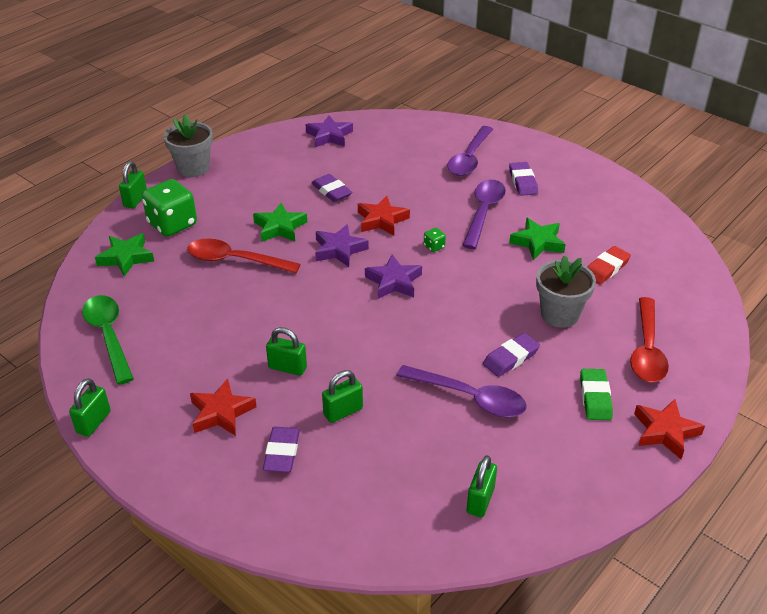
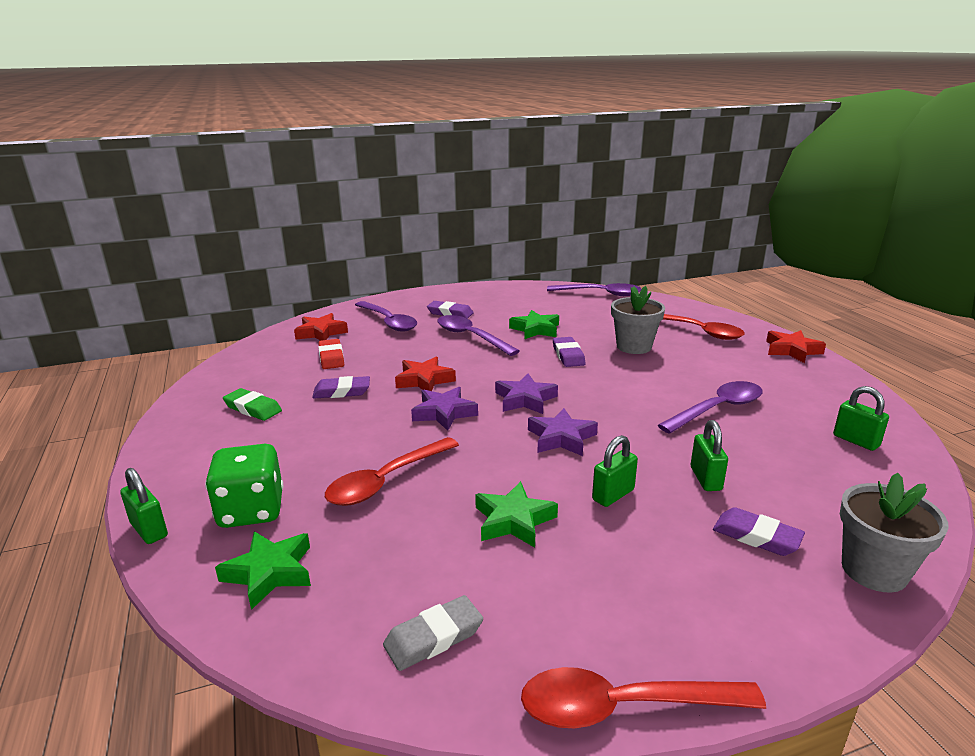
camera: 60 degrees left, 15 degrees down
(94, 422) = (624, 707): green padlock -> red spoon
(109, 336) = (433, 637): green spoon -> grey eraser
(193, 168) = (158, 464): grey flower pot -> grey flower pot (874, 570)
(221, 413) = (666, 565): red star -> red star (321, 332)
(280, 227) = (363, 436): green star -> green star (514, 521)
(329, 136) = (247, 368): purple star -> purple star (561, 438)
(434, 246) = (493, 368): green dice -> none
(510, 358) = (675, 378): purple eraser -> purple eraser (568, 355)
(595, 397) = (742, 362): green eraser -> green eraser (253, 408)
(606, 268) = (592, 317): red eraser -> red eraser (331, 357)
(680, 255) = (600, 294): none -> purple spoon

